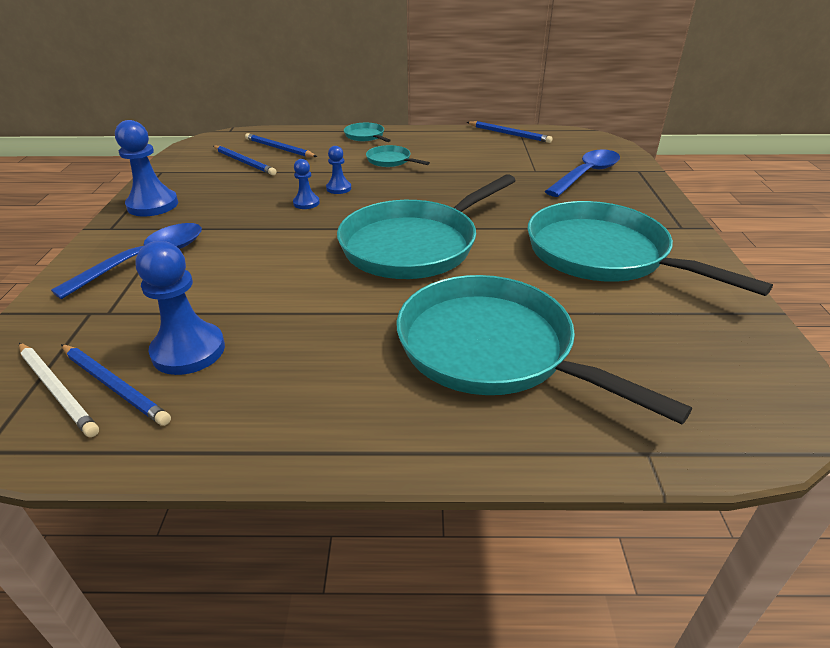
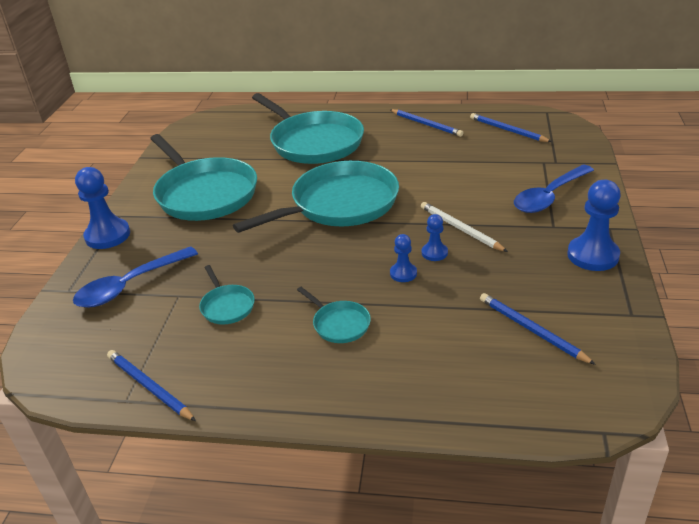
camera: 170 degrees left, 0 degrees up
(57, 390) = (535, 129): white pencil -> white pencil (460, 229)
(188, 351) = (479, 143): blue pawn -> blue pawn (107, 235)
(279, 148) = (495, 363): blue pencil -> blue pencil (426, 124)
(365, 136) = (367, 394): turquoise pan -> turquoise pan (227, 306)

